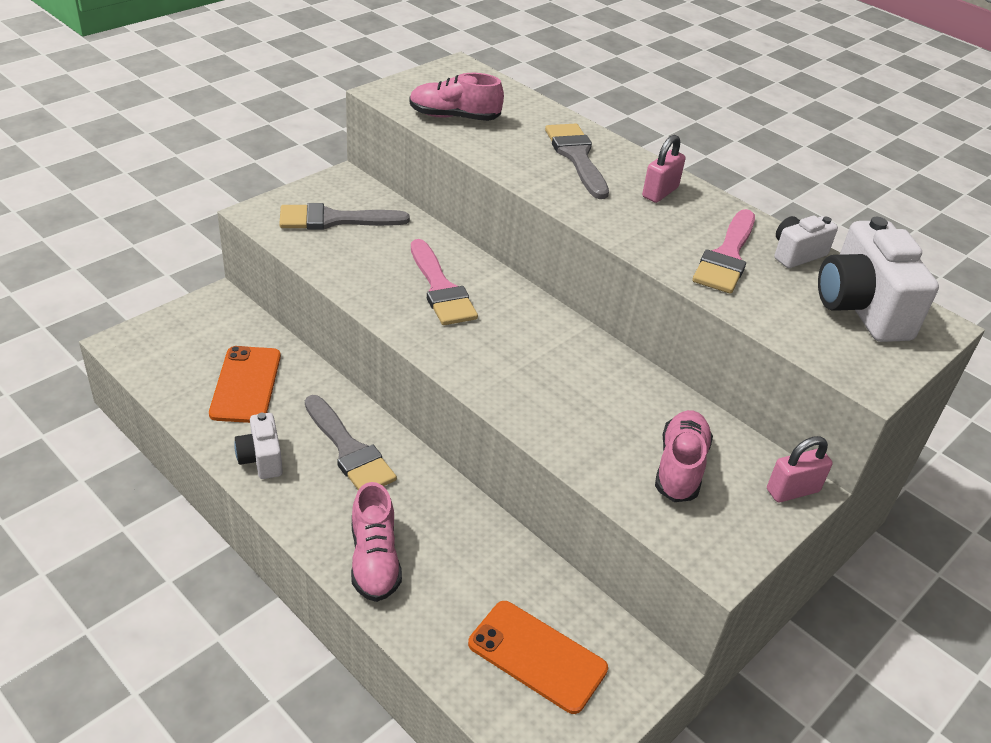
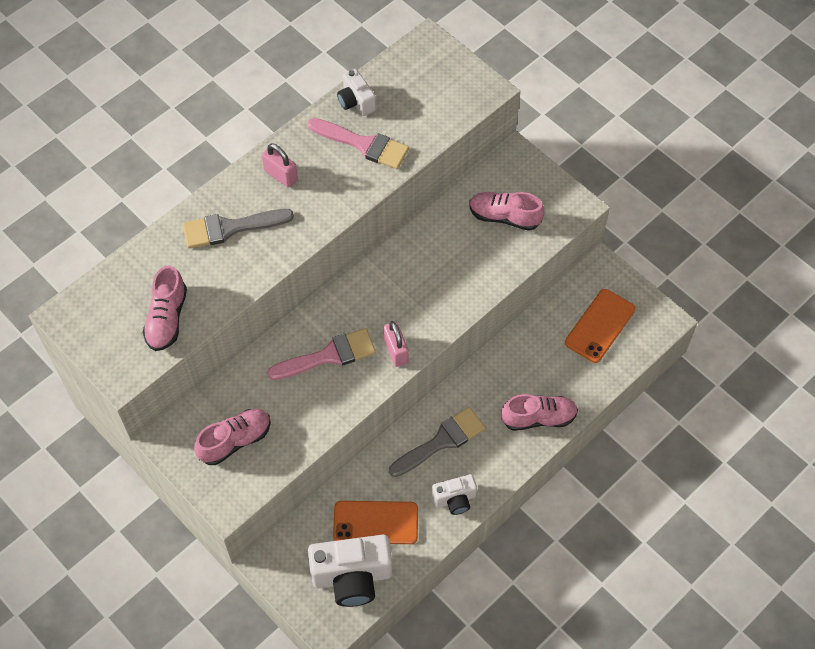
camera: 85 degrees left, 20 degrees up
(334, 220) = (235, 441): grey brush -> pink shoe
(792, 490) = (517, 160): pink padlock -> pink padlock (396, 351)
(861, 308) = (416, 78): white camera -> white camera (352, 577)

